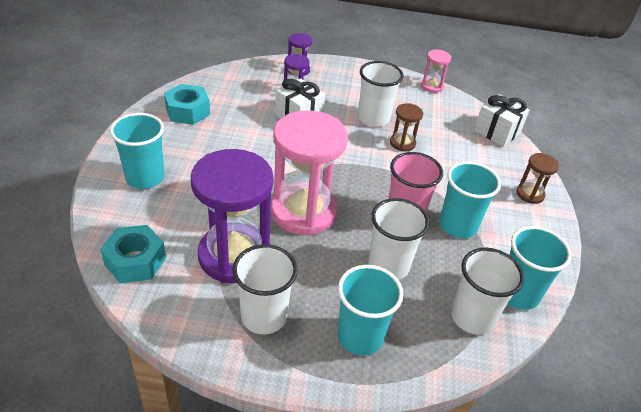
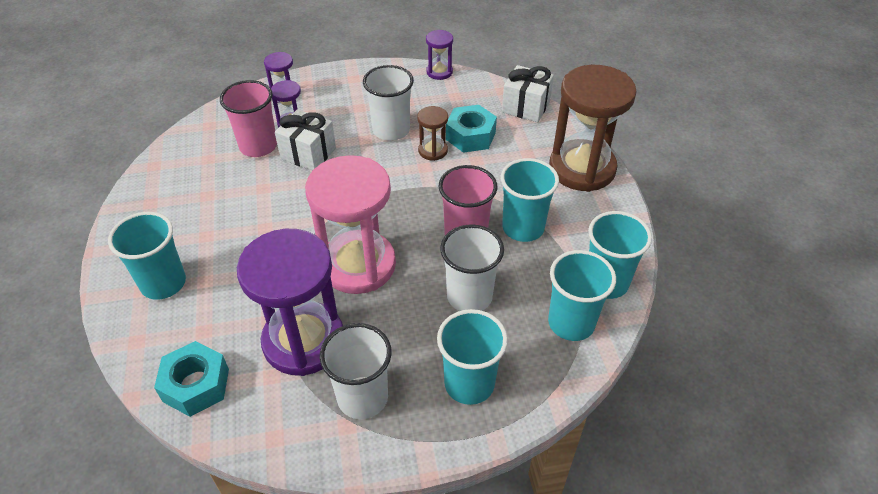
camera: 15 degrees left, 5 degrees up
(187, 111) = (177, 185): turquoise nut -> turquoise nut (470, 136)
(261, 101) = (258, 146): none -> pink cup
(431, 86) = (439, 72): pink hourglass -> purple hourglass
(472, 317) = (571, 323): white cup -> turquoise cup
(530, 194) = (582, 168): brown hourglass -> brown hourglass, size x2.20

